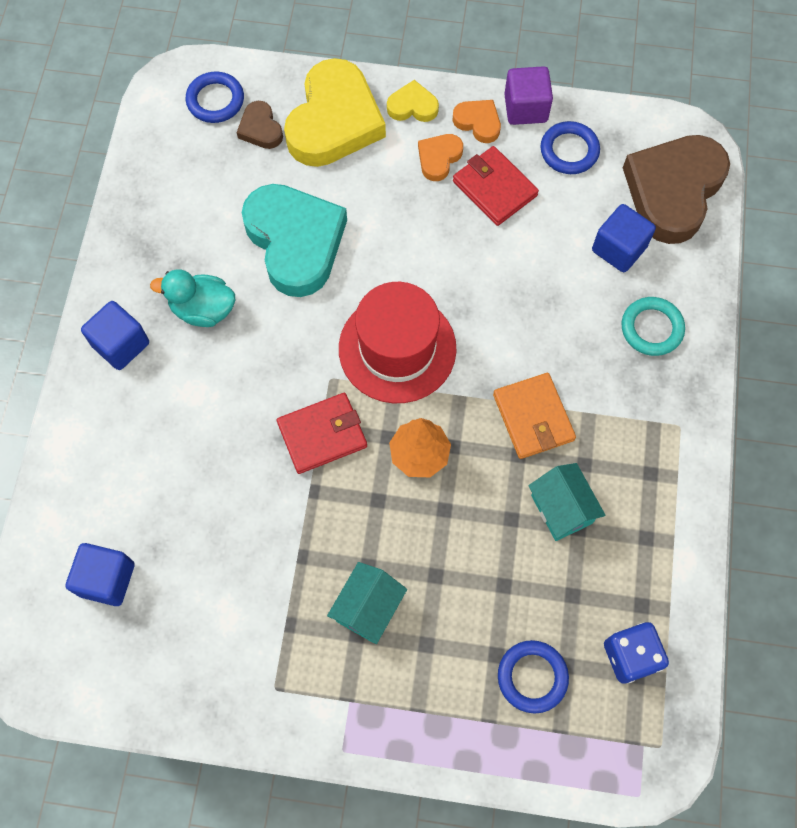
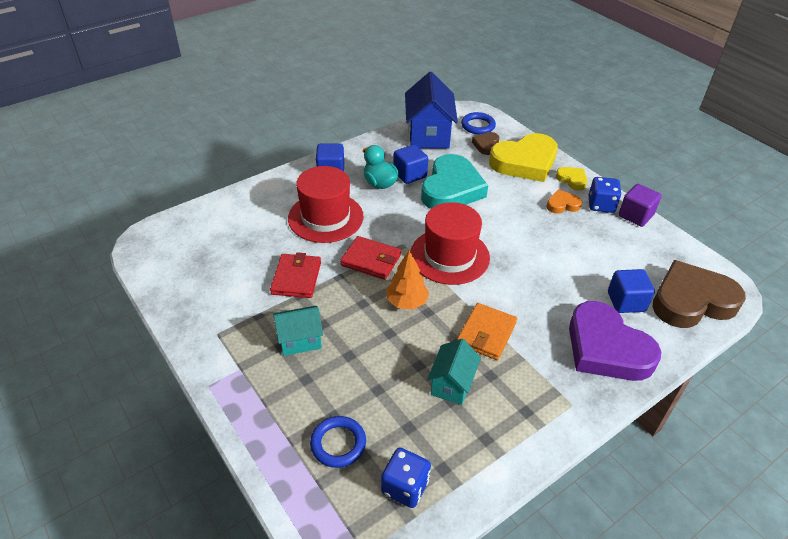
camera: 45 degrees right, 25 degrees down
(107, 579) = (214, 238): blue cube -> blue cube (410, 174)
(171, 170) = (428, 135): none -> blue house
(201, 422) = (325, 217): none -> red hat
(478, 122) = (601, 205): orange heart -> blue dice
(494, 188) = (579, 233): red wallet -> red wallet (296, 278)
(569, 151) = (642, 245): blue ring -> none
(651, 328) = (606, 348): turquoise ring -> purple heart

